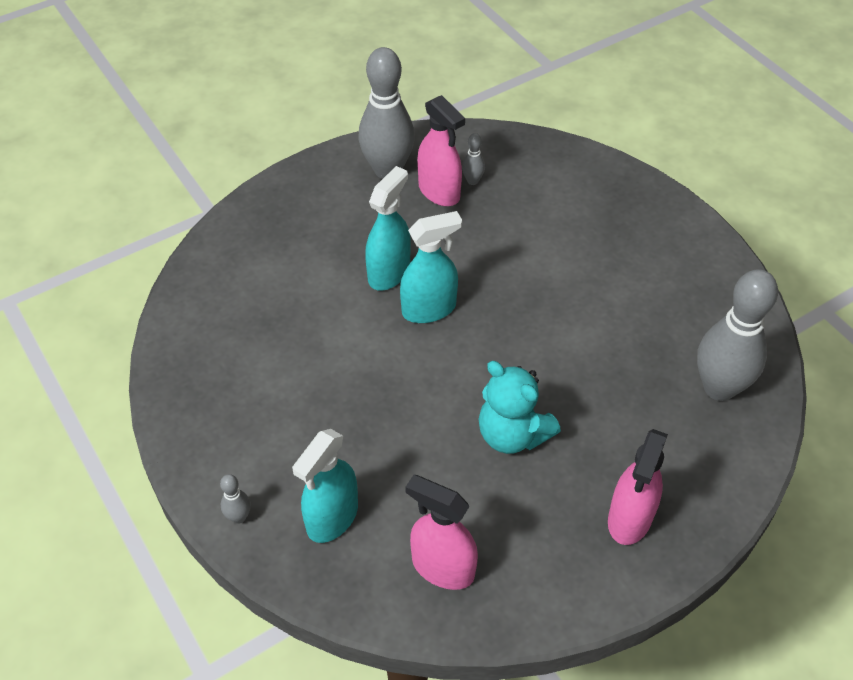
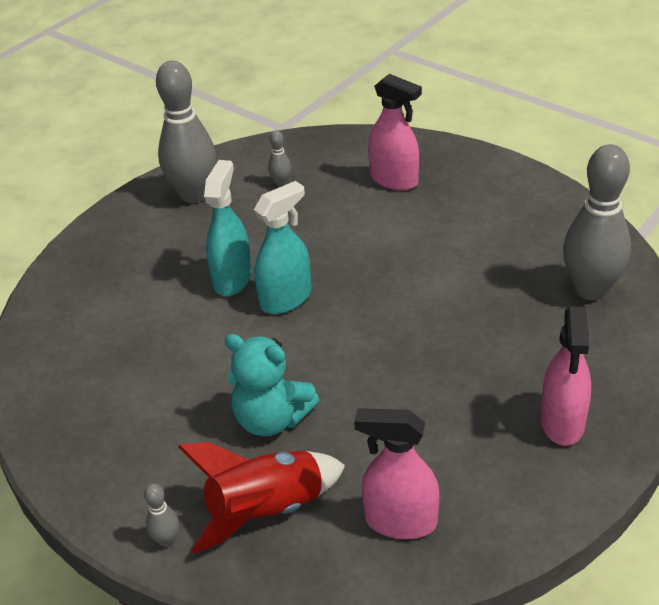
camera: 15 degrees left, 10 degrees down
(332, 518) = (266, 510): turquoise spray bottle -> red rocket
(439, 192) = (253, 200): pink spray bottle -> pink spray bottle (394, 180)
(512, 434) = (416, 383): turquoise teddy bear -> turquoise teddy bear (271, 419)

